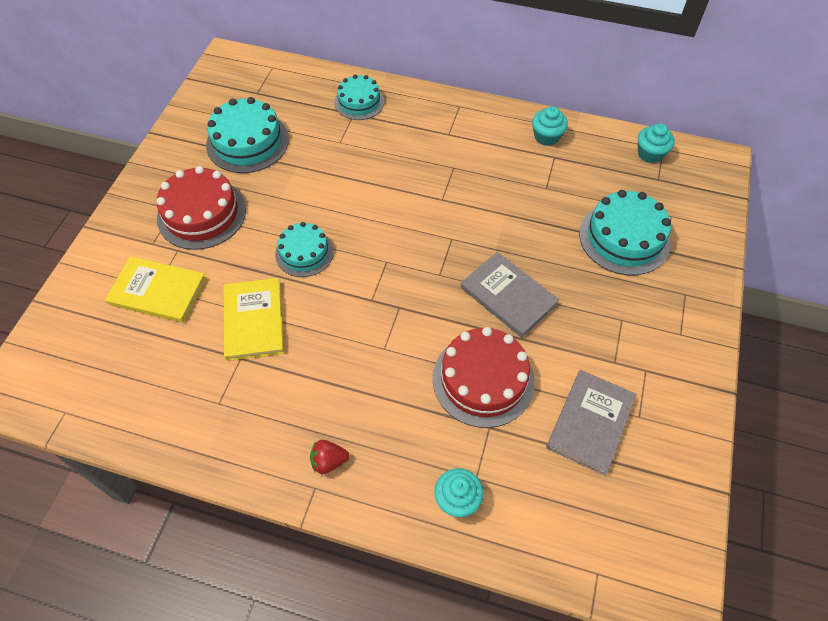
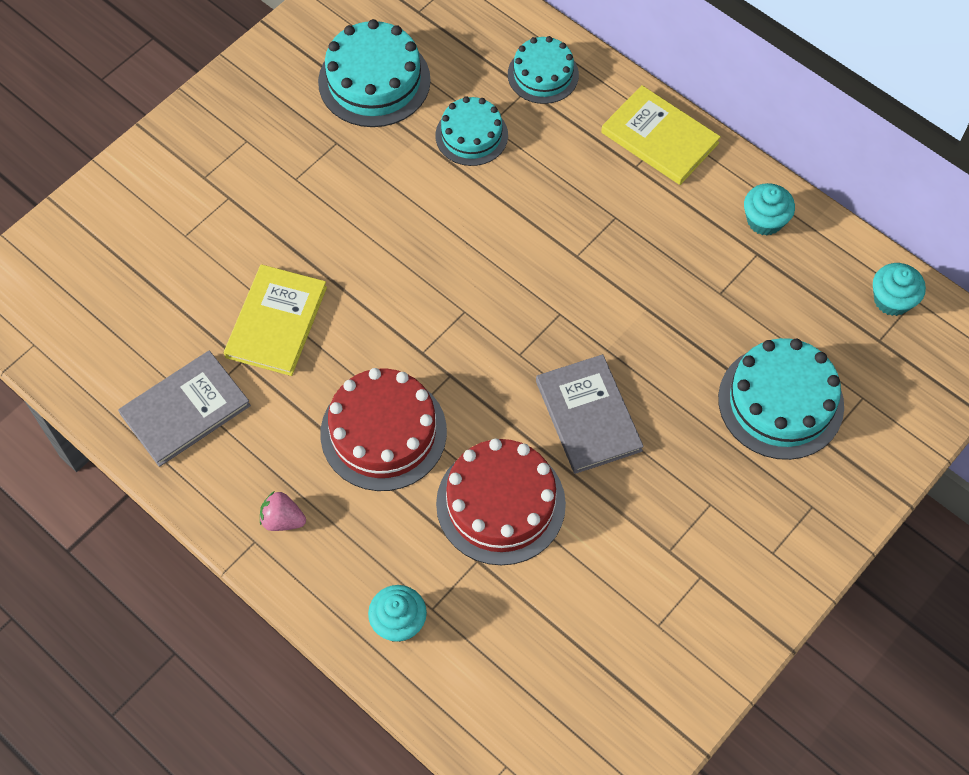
camera: 25 degrees right, 5 degrees up
(158, 291) = (186, 241): yellow book -> yellow book (660, 138)
(201, 214) = (276, 160): red cake -> red cake (383, 432)
(304, 253) = (373, 260): turquoise cake -> turquoise cake (471, 135)
(329, 461) = (282, 519): red strawberry -> pink strawberry
(590, 422) = (596, 606): grey book -> grey book (185, 410)

